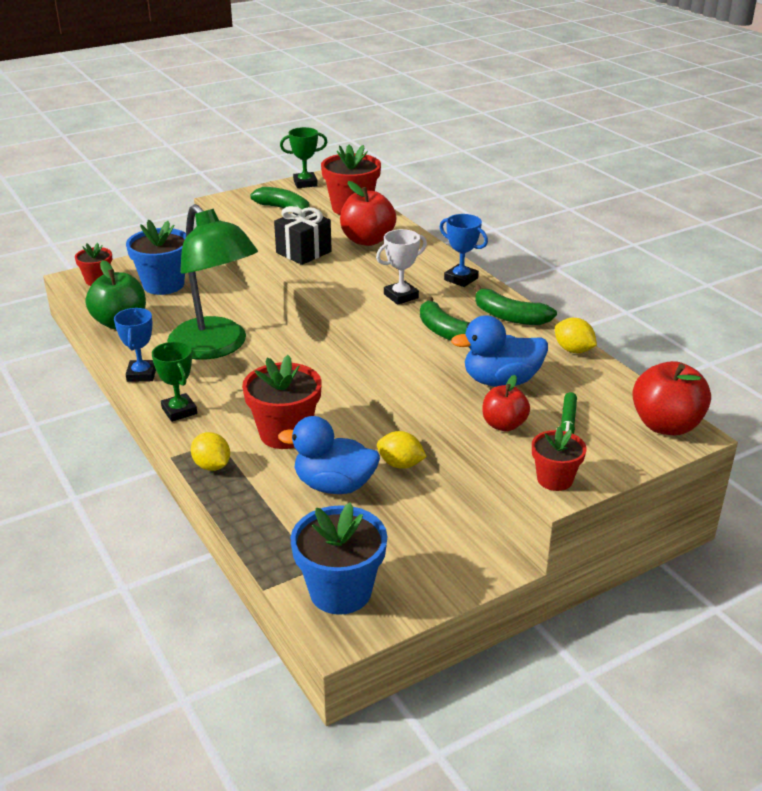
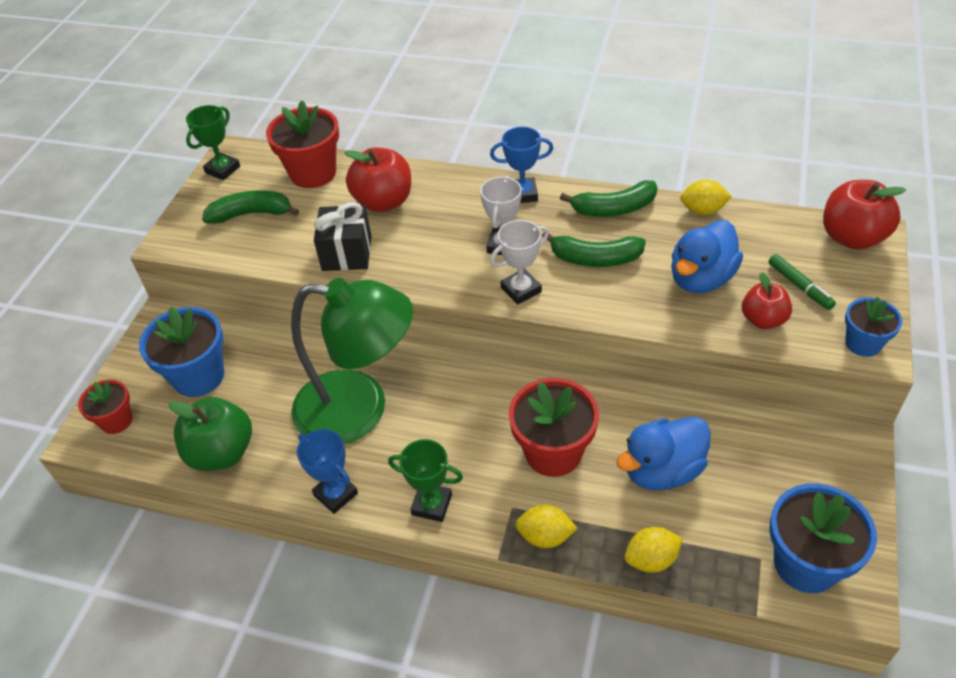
camera: 40 degrees left, 15 degrees up
(371, 321) = (521, 290): none -> white trophy
(400, 464) = (677, 408): yellow lemon -> yellow lemon (651, 559)
(554, 479) = (863, 343): red flower pot -> blue flower pot

